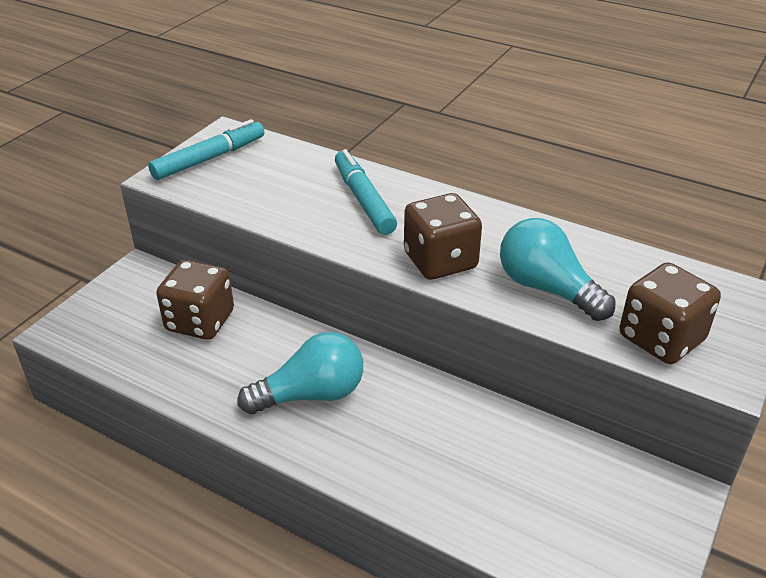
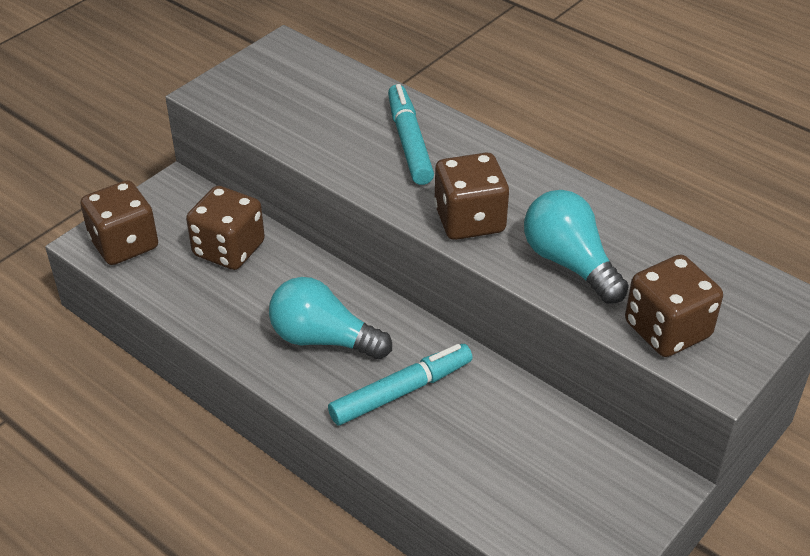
camera: 10 degrees right, 5 degrees up
(94, 328) = (124, 244): none -> brown dice
(208, 159) = (259, 76): turquoise marker -> turquoise marker (400, 392)
(311, 395) = (323, 339): turquoise light bulb -> turquoise light bulb turned 150 degrees counterclockwise

